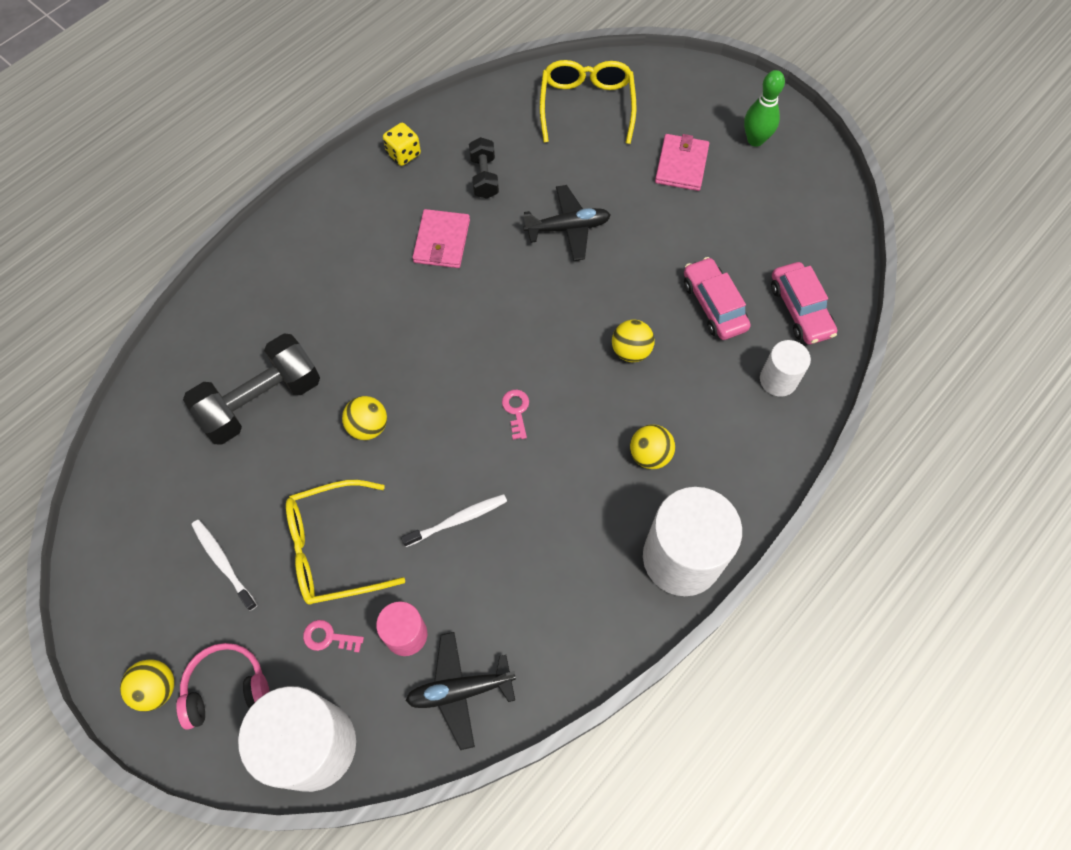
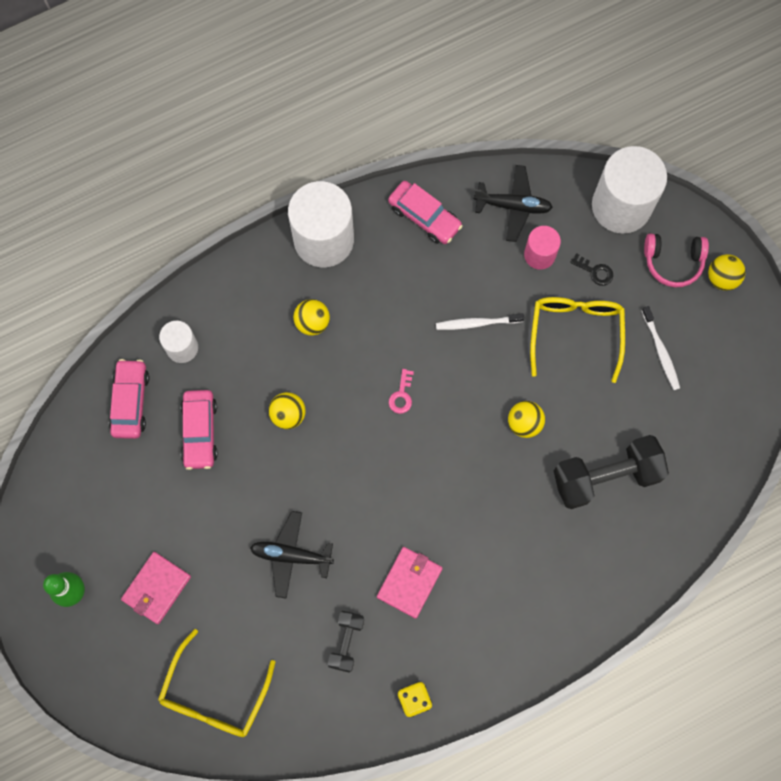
camera: 160 degrees left, 10 degrees up
(328, 637) = (595, 271): pink key -> black key
(334, 549) = (575, 333): yellow glasses -> yellow glasses turned 90 degrees counterclockwise
(570, 633) = (424, 216): none -> pink car

